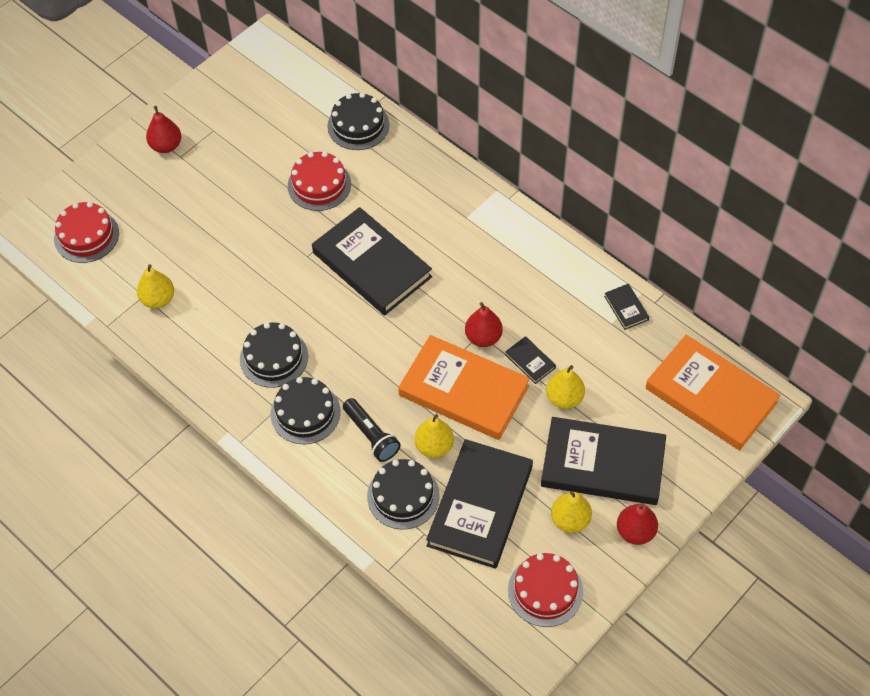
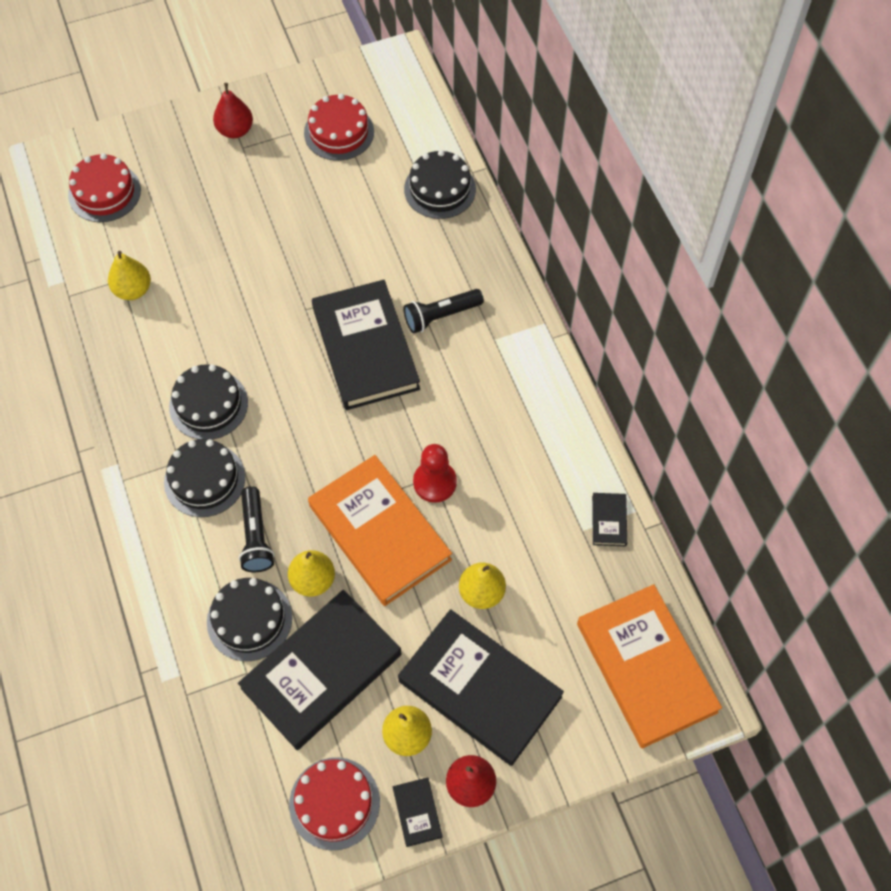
camera: 25 degrees right, 5 degrees up
(319, 185) = (362, 237): red cake -> red cake (339, 132)
(415, 217) = (440, 316): none -> black flashlight
(483, 337) = (435, 482): red pear -> red pawn
(530, 361) = (469, 533): black book -> black book (417, 812)

